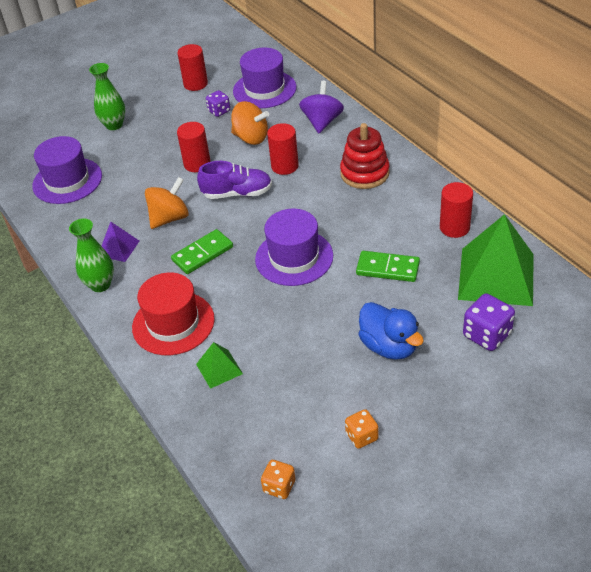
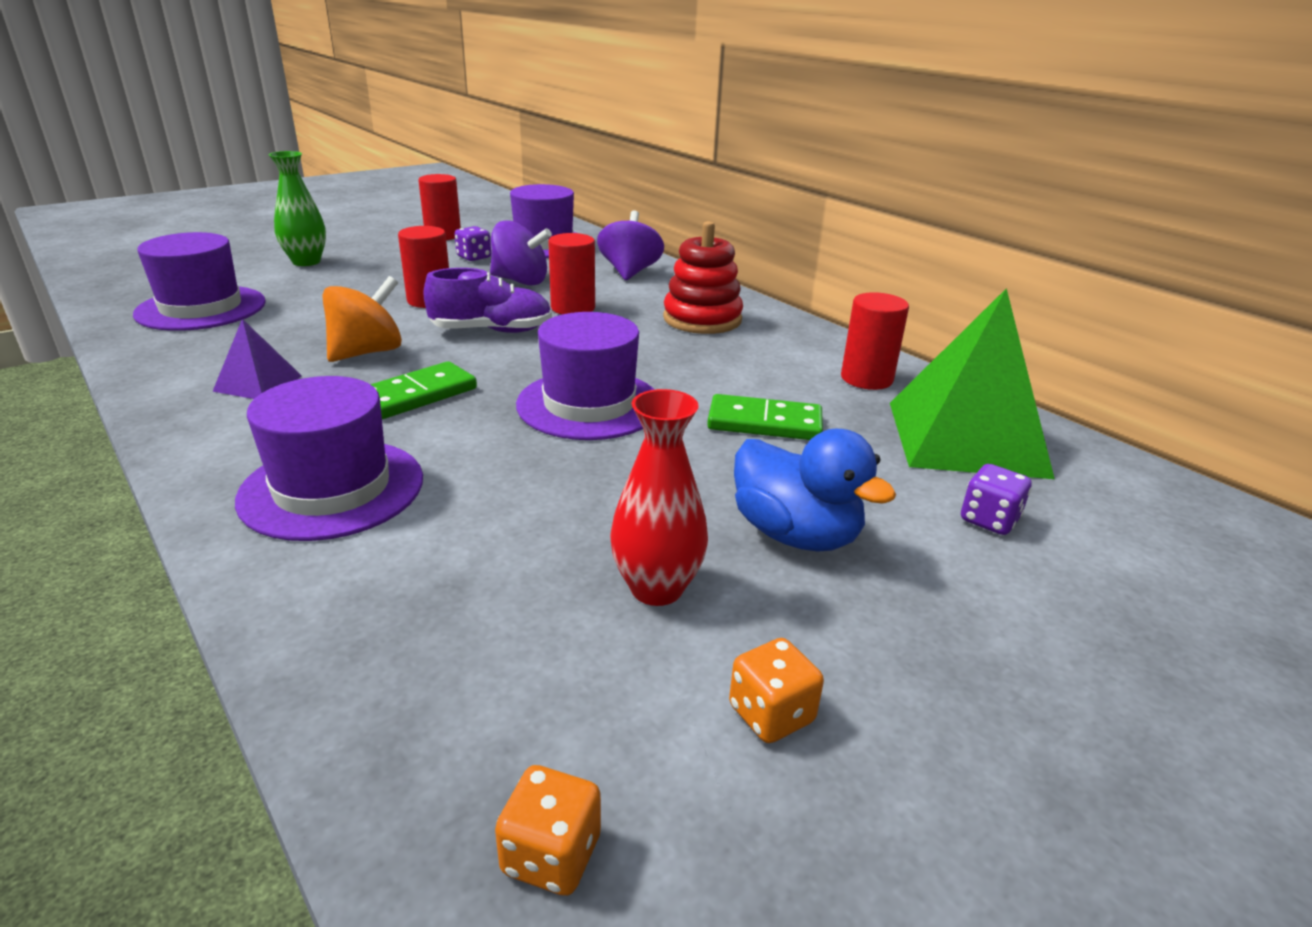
camera: 10 degrees left, 15 degrees down
(100, 285) = (199, 429): green vase -> none
(173, 323) = (332, 488): red hat -> purple hat
(219, 369) = (418, 567): green pyramid -> none
(251, 138) = (520, 281): orange spinning top -> purple spinning top
(322, 378) = (656, 588): none -> red vase
(487, 335) = (989, 520): purple dice -> purple dice, size x0.63

